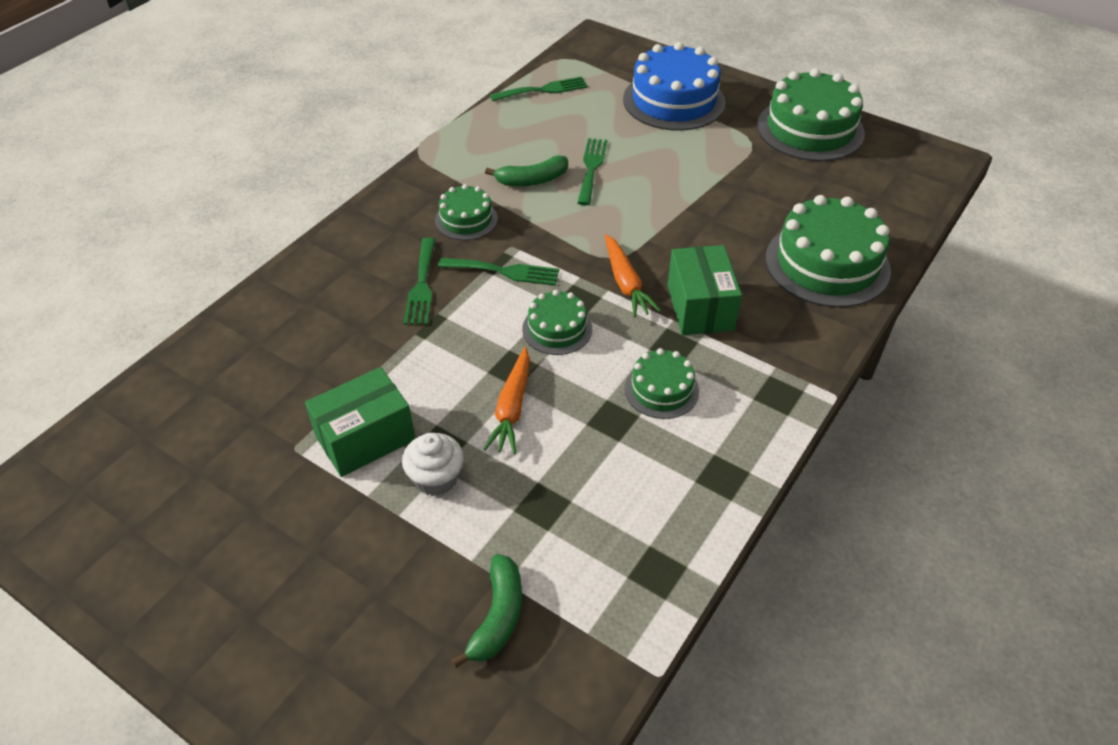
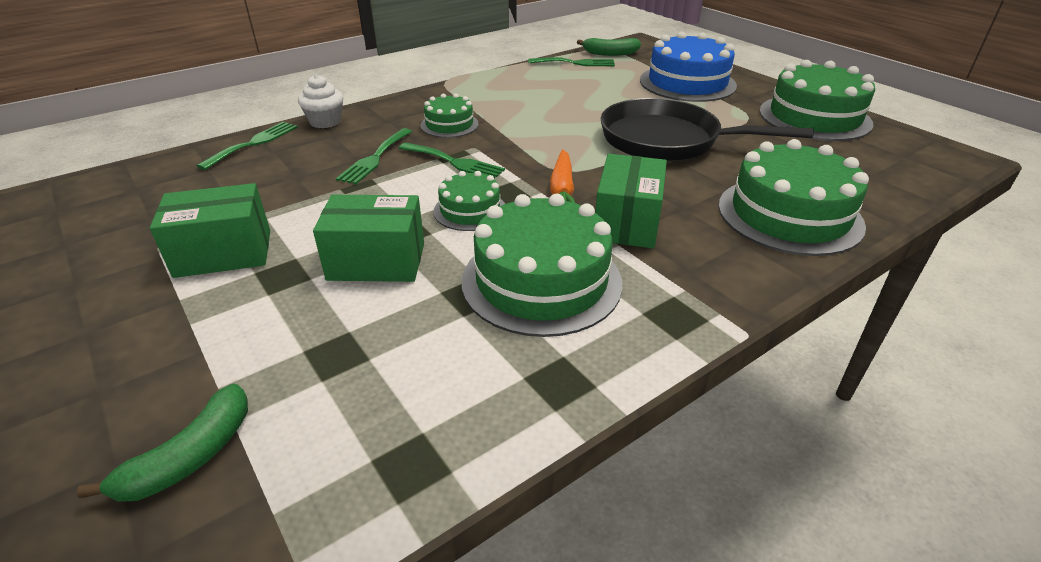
camera: 20 degrees right, 10 degrees down
(436, 478) = (254, 301): white cupcake -> white cupcake (325, 122)
(512, 408) = (377, 261): orange carrot -> green box
(532, 180) = (525, 110): green banana -> green banana (610, 53)
(591, 168) = (584, 111): green fork -> green fork (253, 143)
(661, 389) = (541, 281): green cake -> green cake, size x1.87
(690, 193) = (667, 140): none -> black pan

